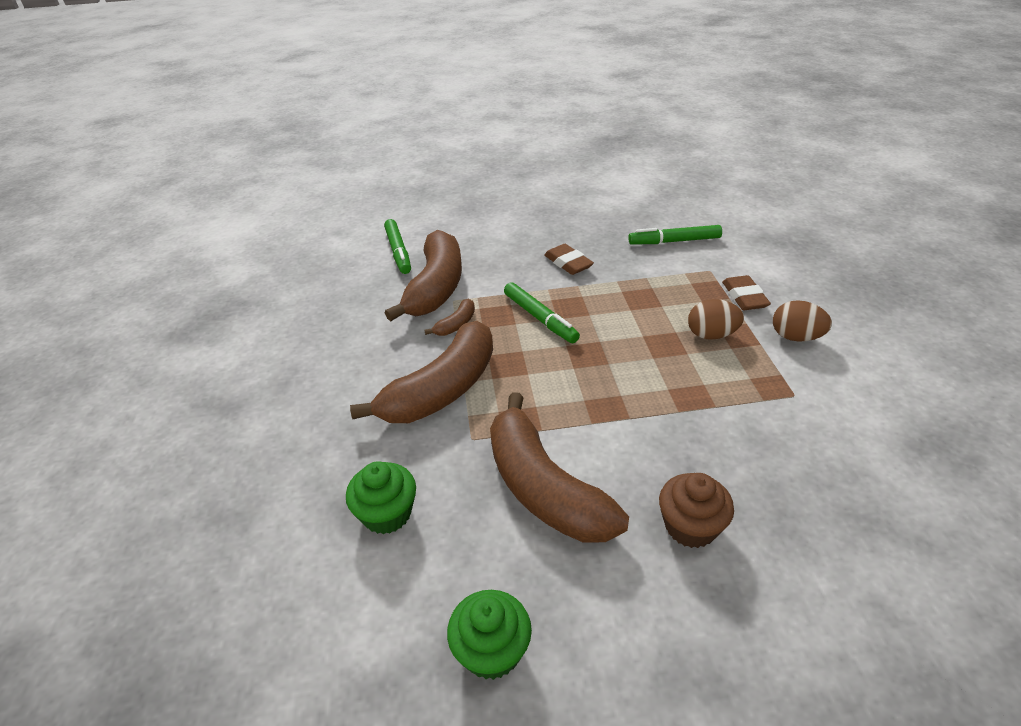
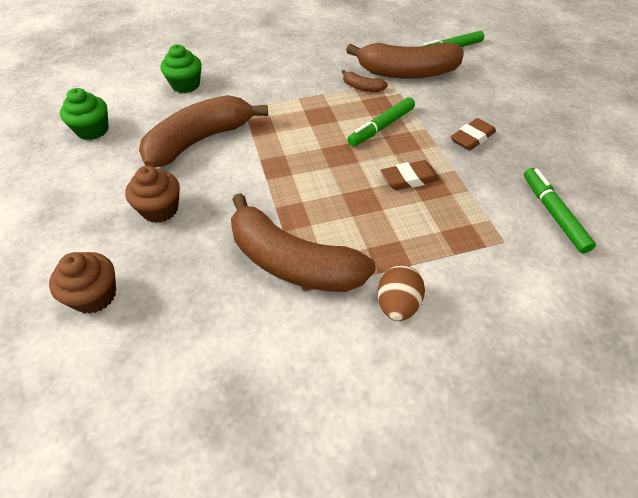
camera: 80 degrees right, 10 degrees up
(442, 390) = (289, 90): brown banana -> brown banana (292, 262)
(711, 335) = (384, 235): brown egg -> none
(744, 297) = (460, 267): brown eraser -> brown eraser (409, 179)
(852, 585) = (95, 295): none -> brown cupcake

